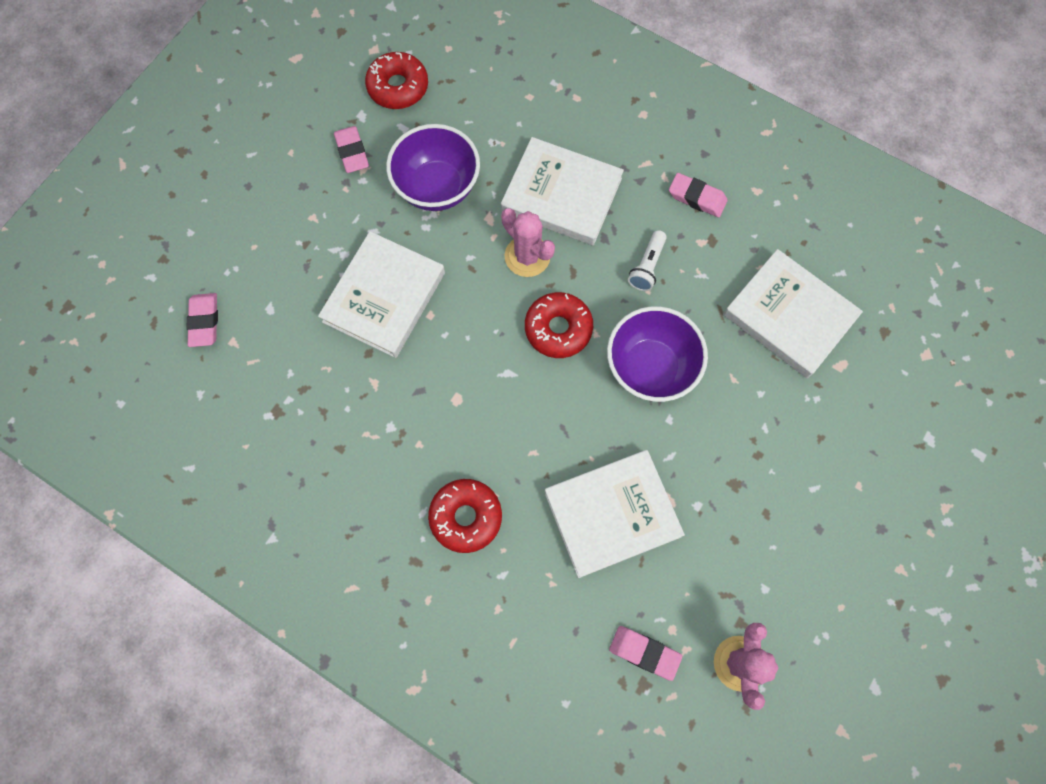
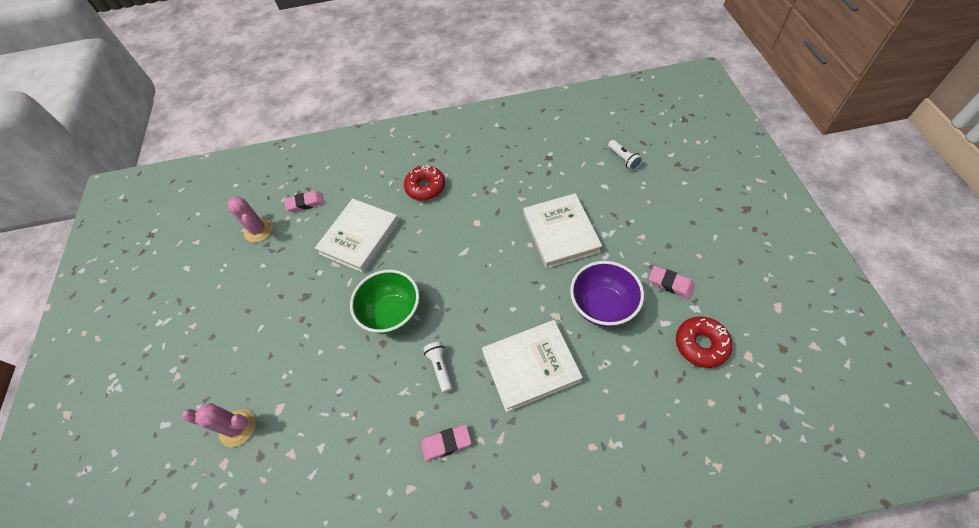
camera: 145 degrees right, 15 degrees down
(204, 321) = (623, 159): pink eraser -> white flashlight
(527, 256) = (513, 313): pink cactus -> pink cactus (237, 428)
(558, 329) = (459, 292): red donut -> none
(650, 367) = (392, 314): purple bowl -> green bowl
(789, 316) = (330, 412): white book -> none

